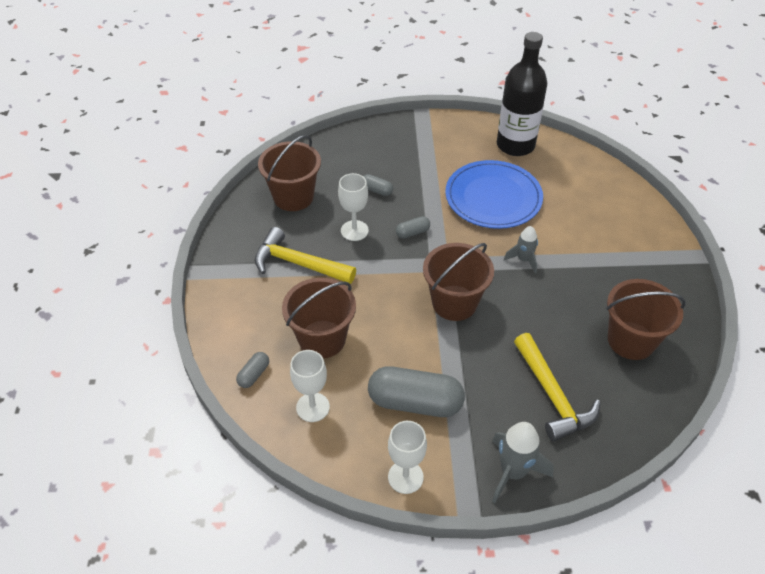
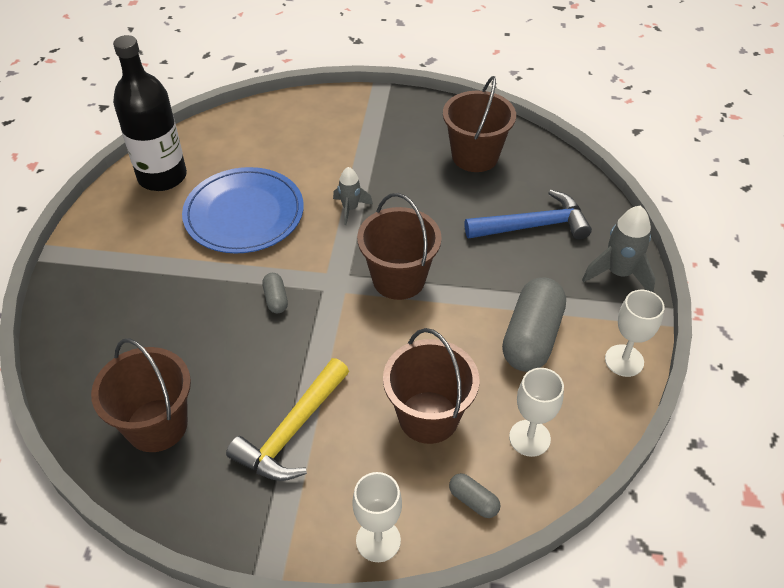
camera: 80 degrees left, 0 degrees up
(354, 230) = (251, 359): white goblet -> white goblet (378, 540)
(377, 190) = (184, 325): grey capsule -> none
(552, 395) = (533, 226): yellow hammer -> blue hammer

